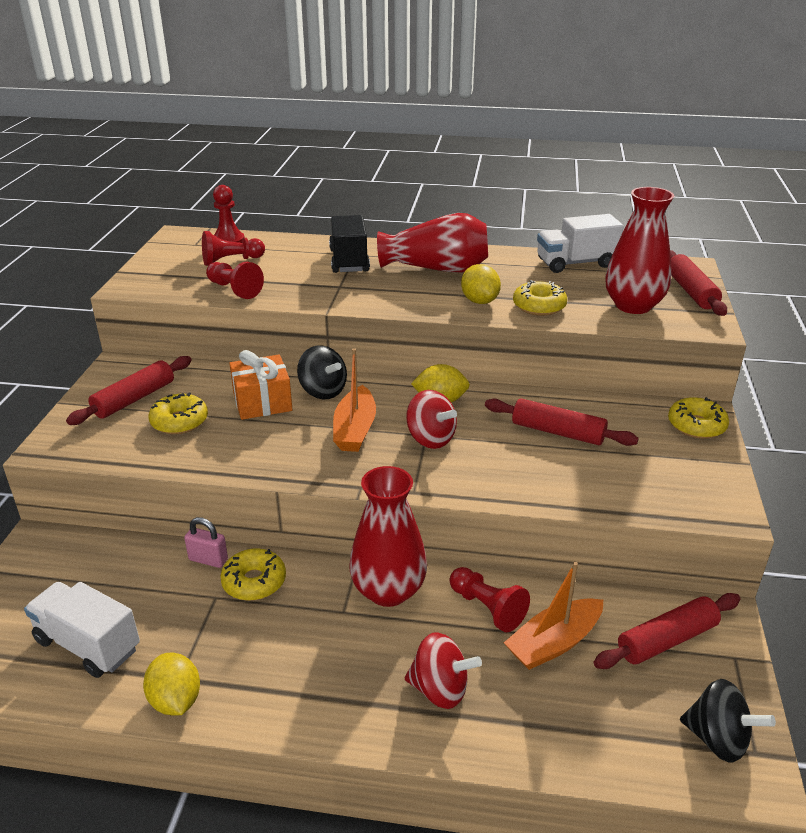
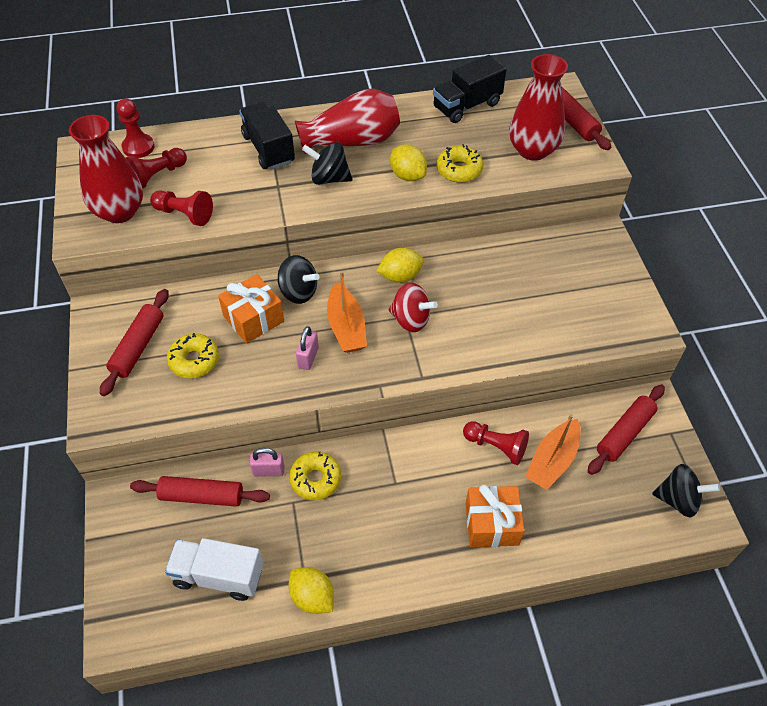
camera: 20 degrees left, 20 degrees up
(297, 445) = (308, 357): none -> pink padlock
(388, 591) = (420, 454): red vase -> red vase (119, 211)
(395, 289) = (329, 178): none -> black spinning top
(440, 689) = (492, 524): red spinning top -> orange gift
(557, 432) = (504, 285): red rolling pin -> red rolling pin (202, 496)
(576, 263) = (467, 106): white truck -> black truck
(696, 425) = (602, 249): yellow donut -> none

